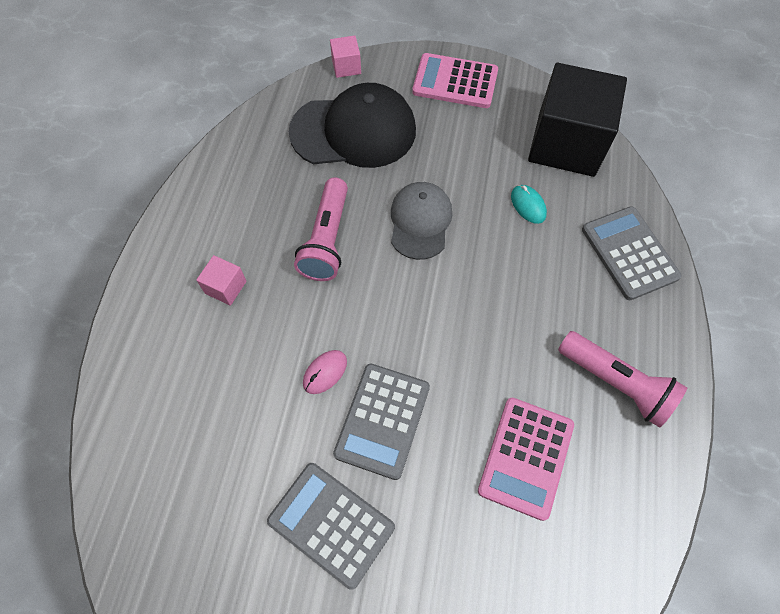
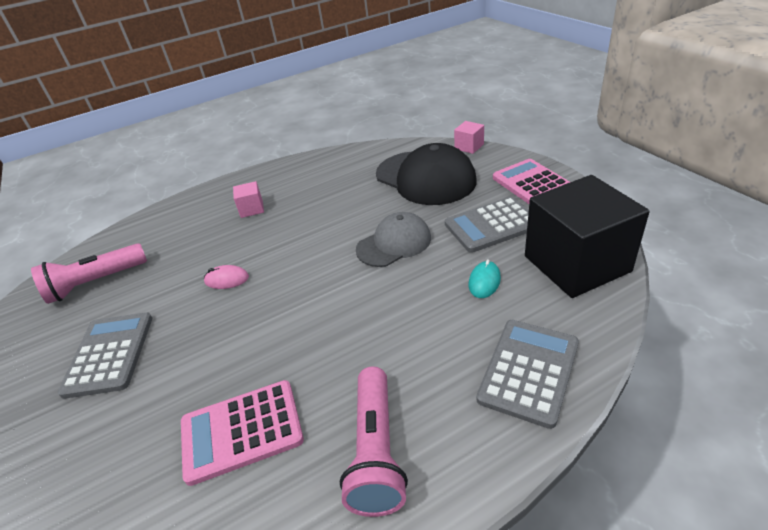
camera: 55 degrees right, 25 degrees down
(327, 240) = (329, 219): pink flashlight -> pink flashlight (96, 282)
(382, 420) = (211, 327): grey calculator -> grey calculator (492, 225)

